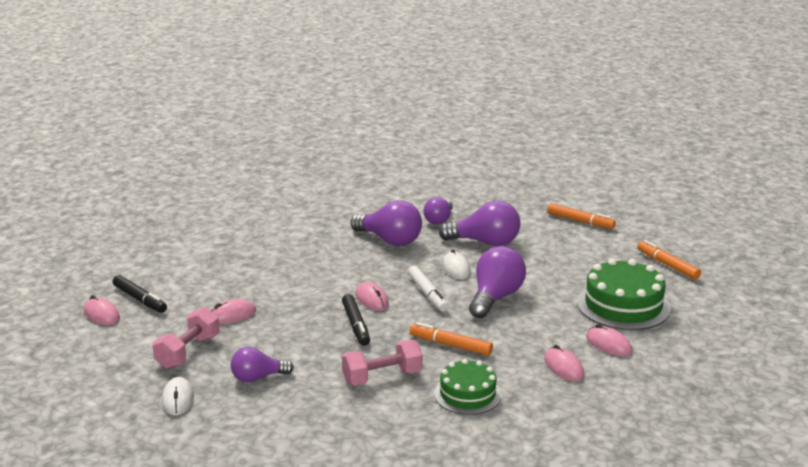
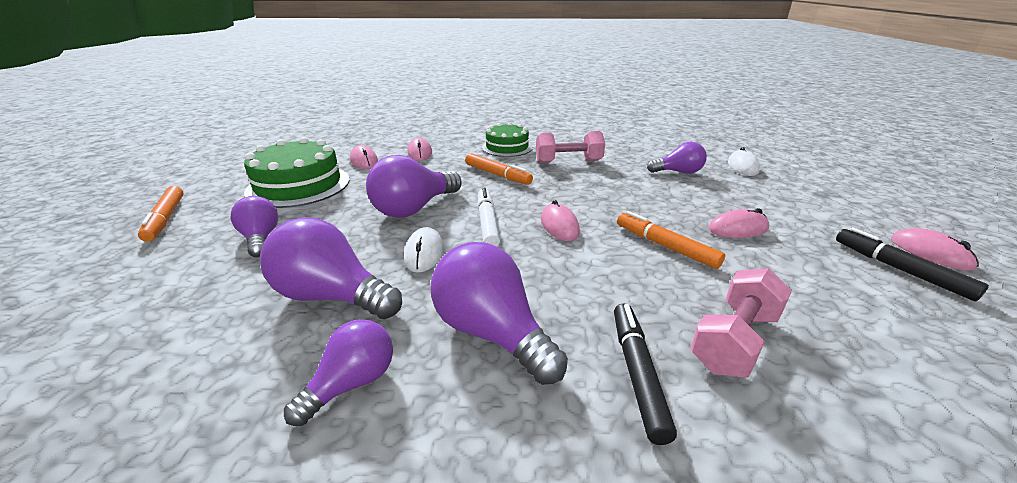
camera: 165 degrees left, 5 degrees up
(188, 352) = (763, 197): pink dumbbell -> pink dumbbell (734, 341)
(356, 325) = (584, 201): black marker -> black marker (637, 373)
(575, 262) = (260, 239): none -> purple light bulb
(580, 221) = (107, 320): orange marker -> orange marker (665, 246)

